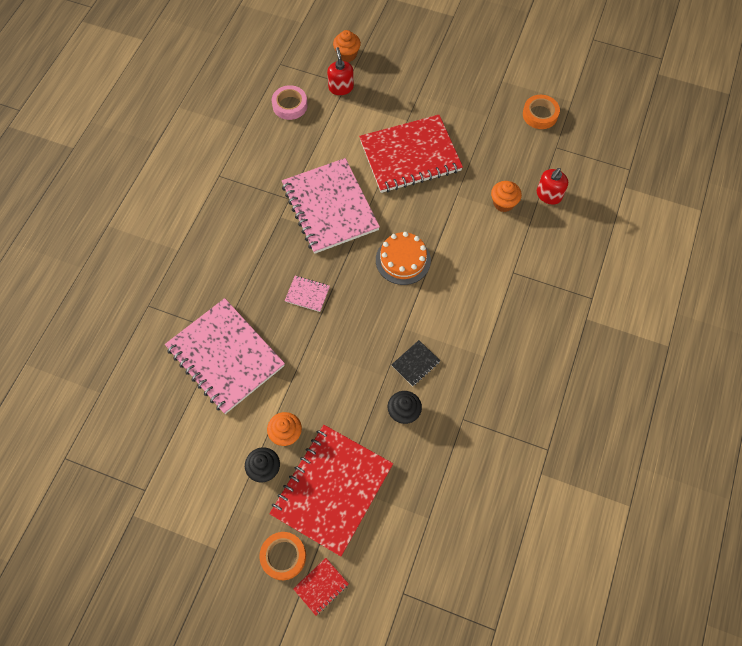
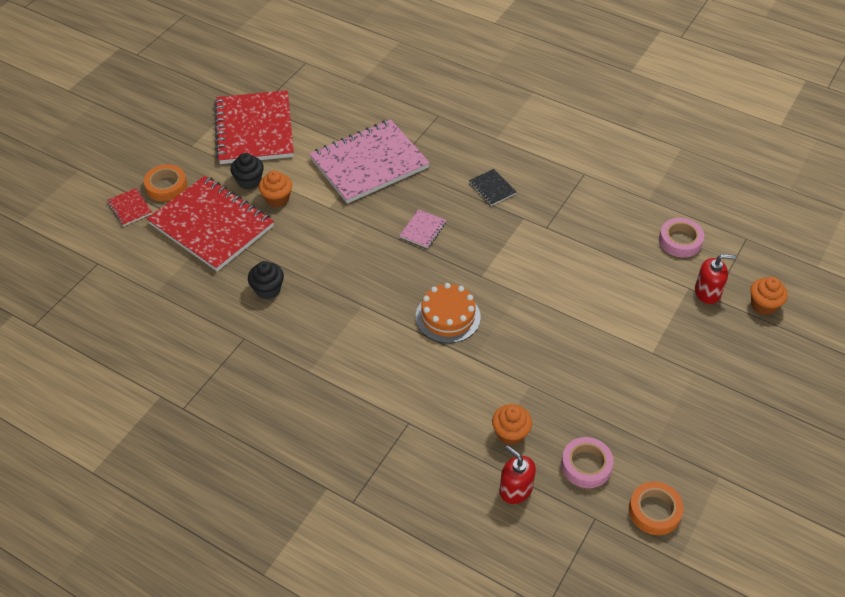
camera: 100 degrees right, 15 degrees down
(330, 207) = (529, 261): pink notebook -> none
(410, 156) = (595, 346): red notebook -> red notebook (254, 130)
(415, 363) = (318, 308): black notebook -> black notebook (492, 188)
(516, 155) = (586, 465): none -> pink tape

